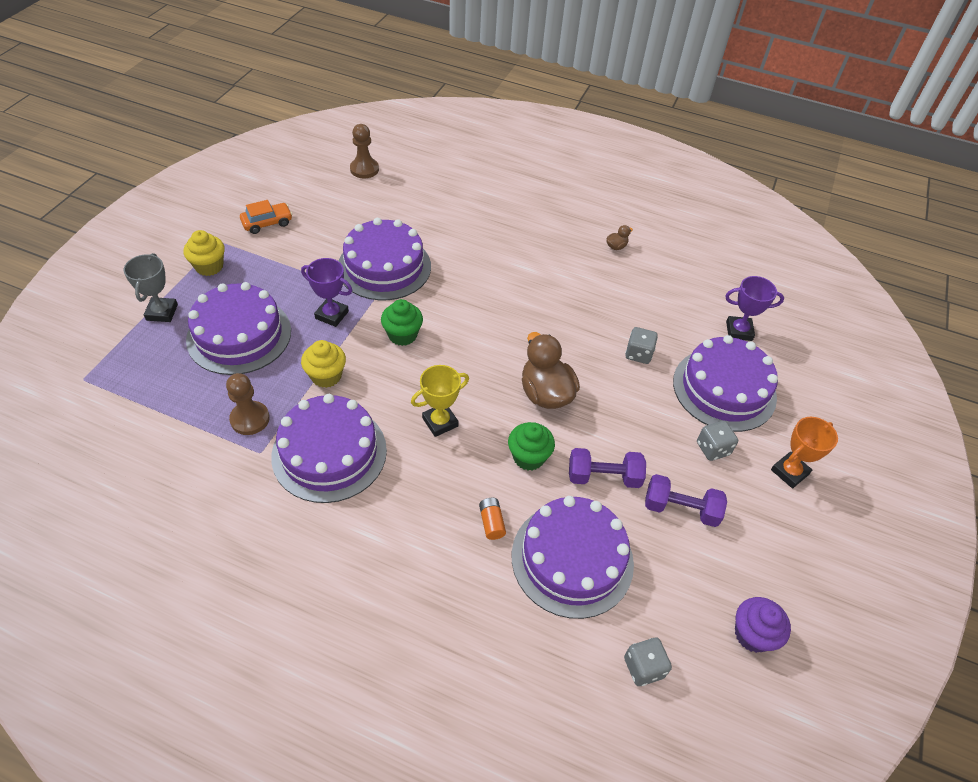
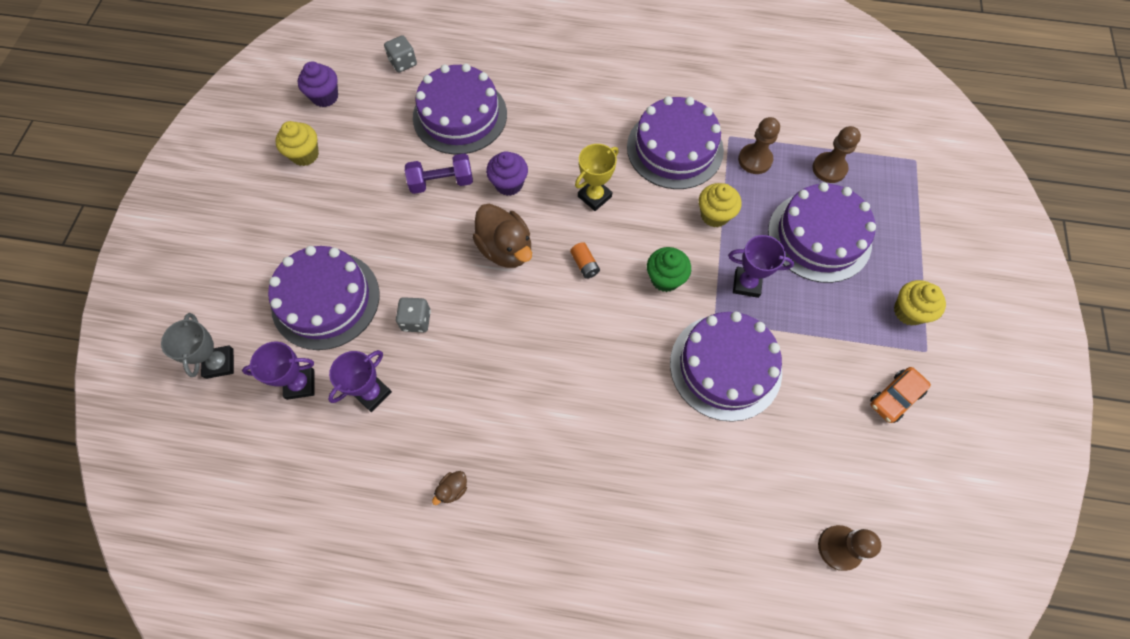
camera: 170 degrees right, 15 degrees up
(162, 312) = (908, 242): grey trophy -> grey trophy (219, 363)
(179, 392) = (829, 168): none -> brown pawn
(491, 522) = (527, 126): orange battery -> orange battery (585, 264)
(528, 457) = (509, 184): green cupcake -> purple cupcake
(677, 312) = (372, 393): none -> purple trophy
(680, 509) = (375, 171): purple dumbbell -> none
(712, 448) = (343, 231): grey dice -> none
(767, 551) = (305, 154): none -> yellow cupcake
(789, 472) = (273, 226): orange trophy -> none

